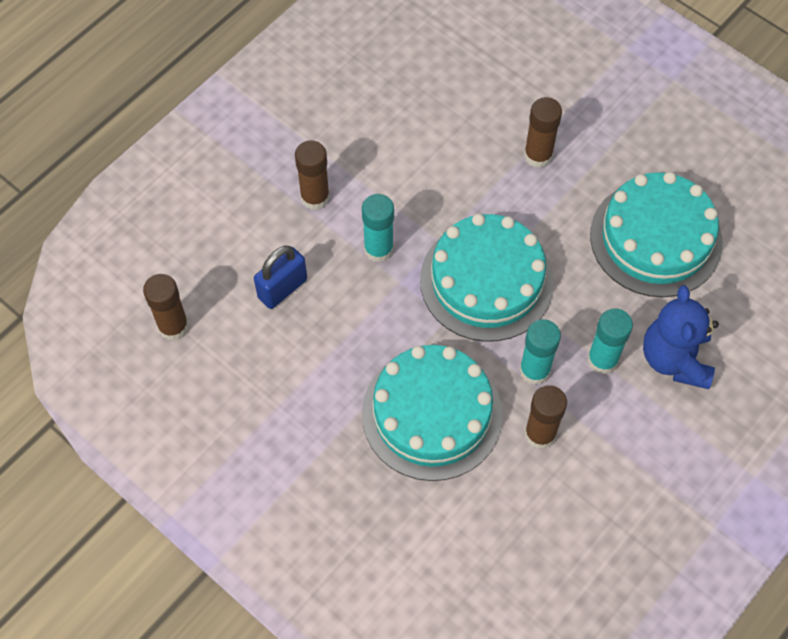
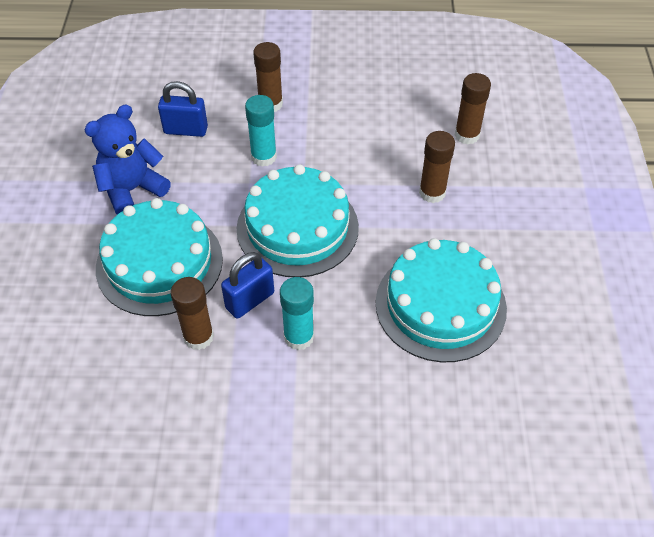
camera: 50 degrees right, 10 degrees down
(173, 326) = (110, 99): brown glue stick -> brown glue stick (467, 135)
(534, 370) = (250, 300): turquoise glue stick -> blue padlock
(675, 359) = (345, 384): blue teddy bear -> blue teddy bear (132, 190)

